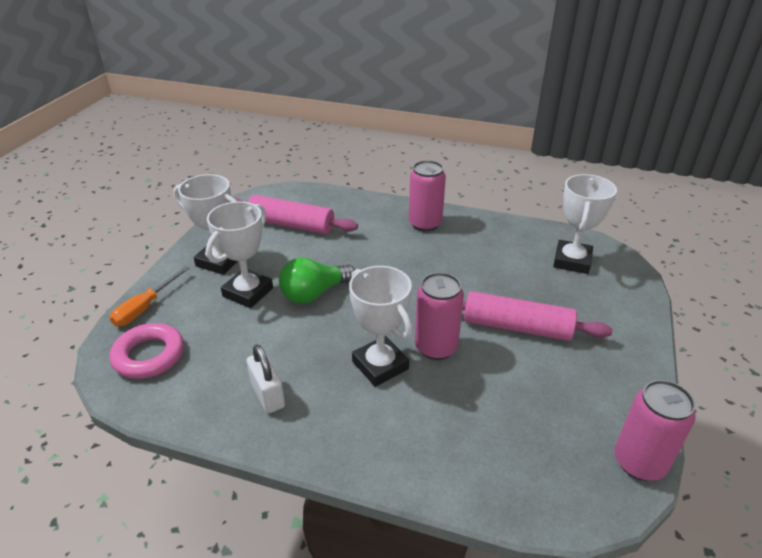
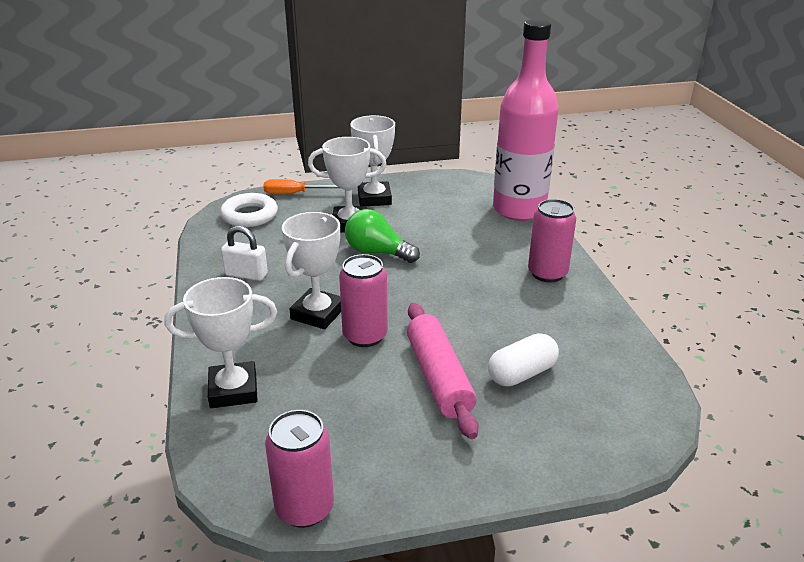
camera: 60 degrees right, 5 degrees down
(149, 356) = (249, 215): pink ring -> white ring
(268, 395) = (246, 275): white padlock -> white padlock turned 75 degrees clockwise
(291, 225) = (457, 208): pink rolling pin -> none
(326, 198) = (519, 210): none -> pink bottle
(535, 286) = (521, 373): none -> white capsule
(572, 261) = (600, 390): white trophy -> white trophy (233, 390)

